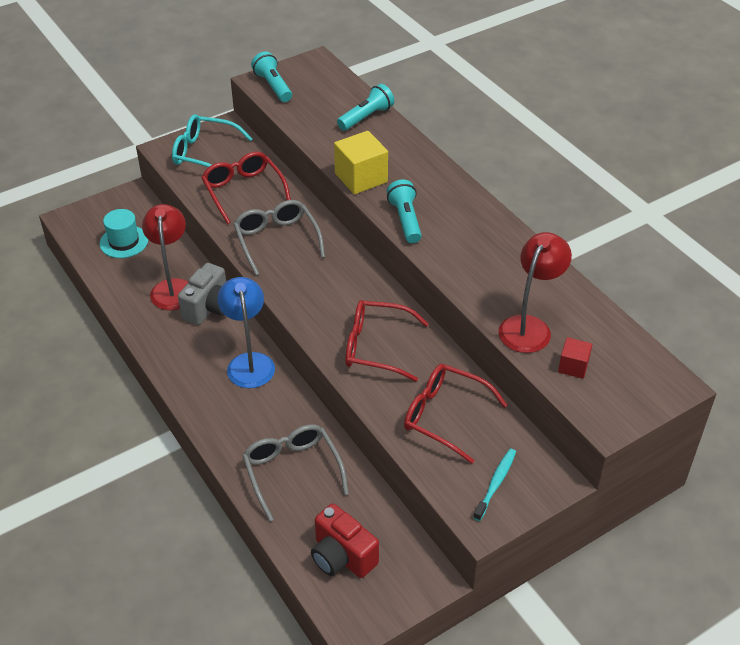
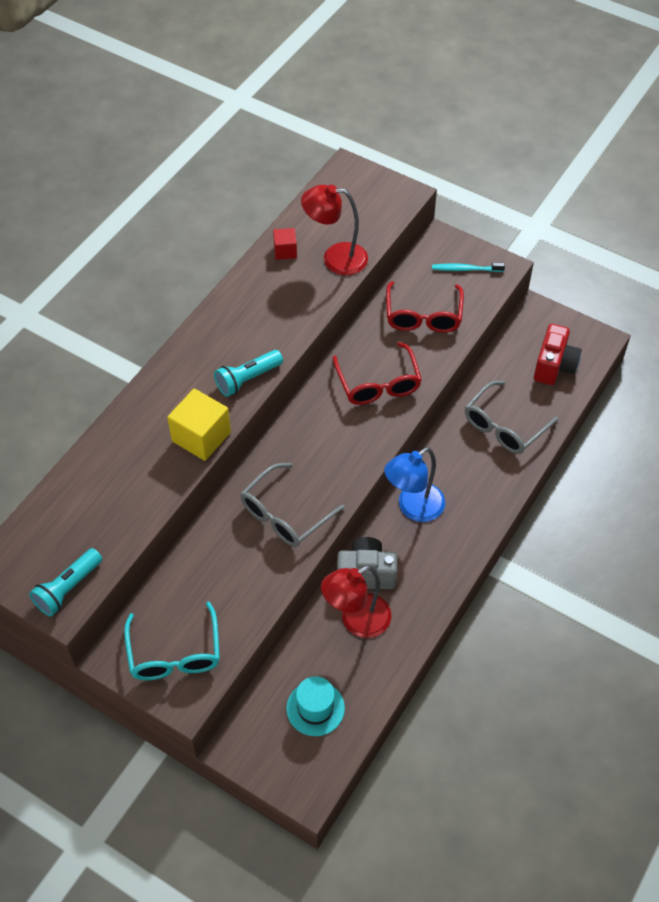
camera: 115 degrees left, 10 degrees up
(243, 191) = (223, 580): red glasses -> none
(366, 117) = (93, 472): turquoise flashlight -> none
(573, 366) = (362, 223): red cube -> red cube (285, 251)

